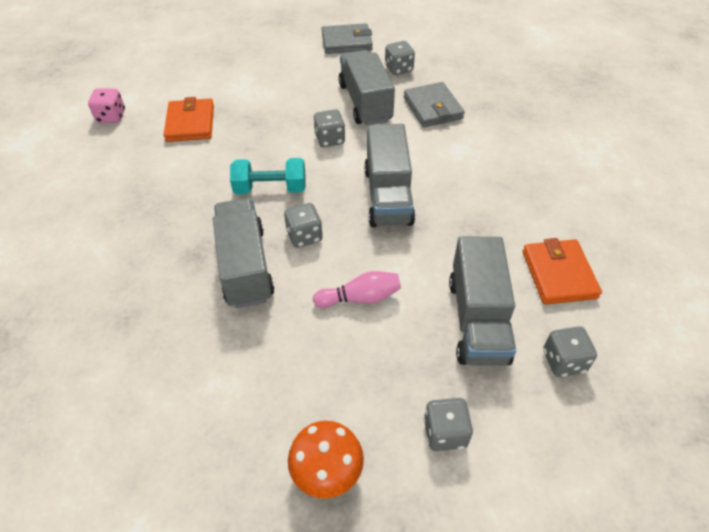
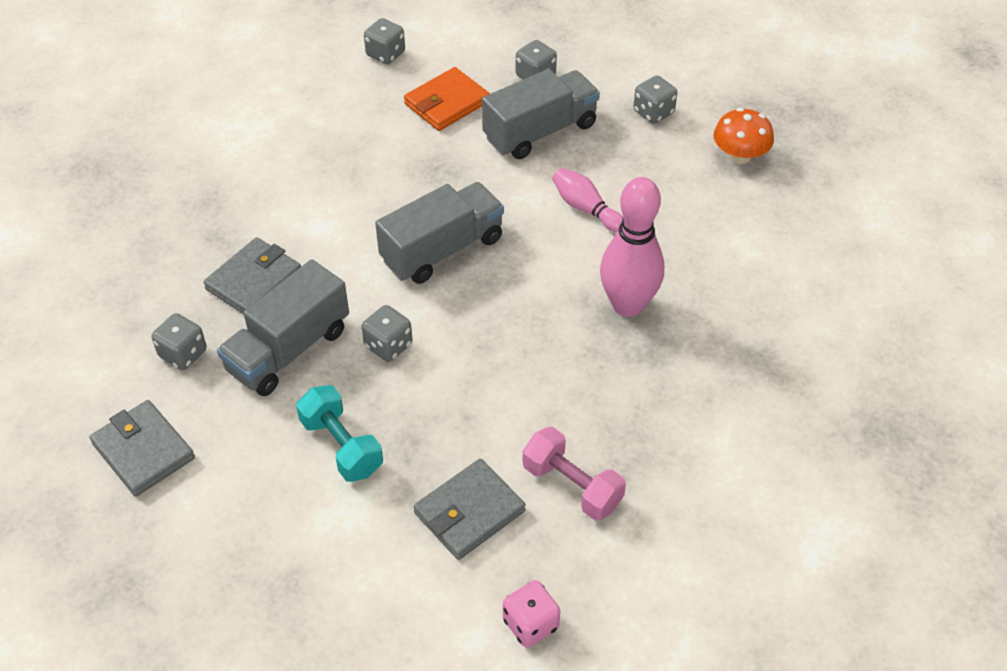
camera: 125 degrees left, 0 degrees up
(156, 166) = (572, 486): none -> pink dumbbell
(190, 123) = (469, 512): orange wallet -> grey wallet
(245, 266) = (628, 305): grey truck -> pink bowling pin
(270, 189) = (513, 350): turquoise dumbbell -> turquoise dumbbell (342, 446)
(304, 236) = (552, 284): grey dice -> grey dice (385, 54)

